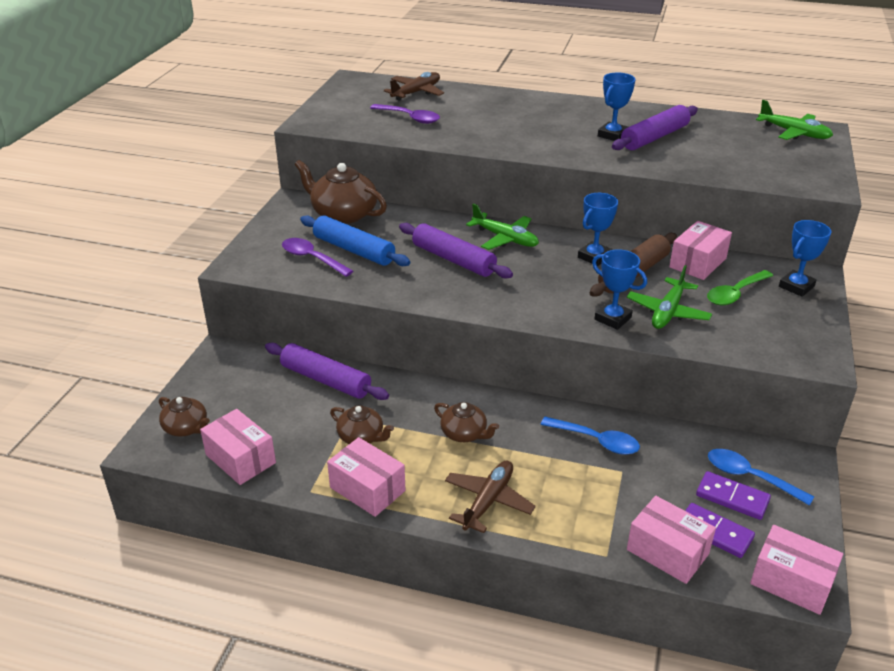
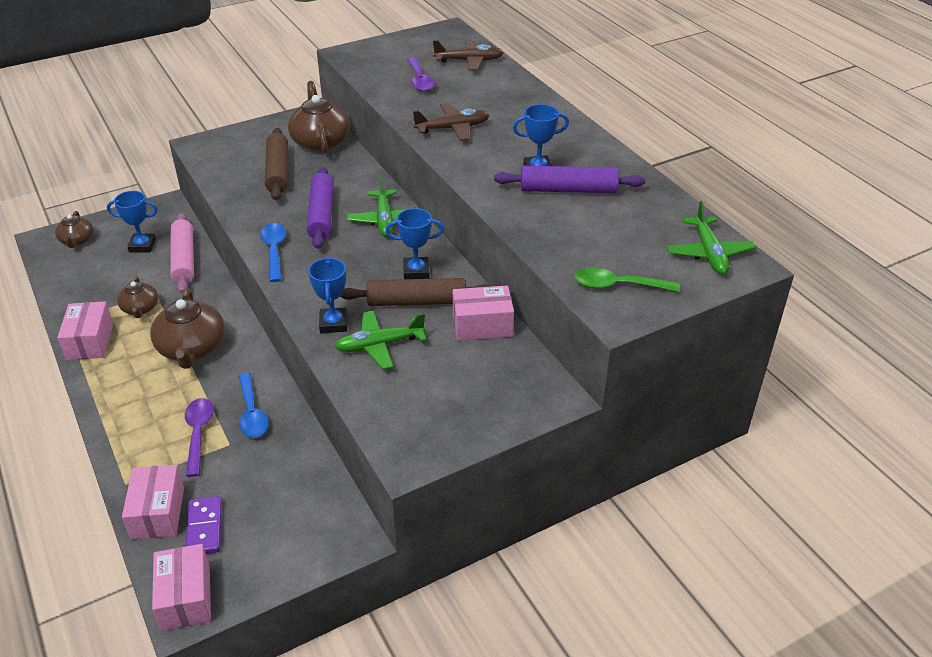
camera: 45 degrees right, 5 degrees up
(240, 459) = (69, 277): pink box -> none
(312, 258) = (245, 163): purple spoon -> purple spoon (198, 433)
(325, 380) = (184, 259): purple rolling pin -> pink rolling pin
(353, 250) = (278, 171): blue rolling pin -> brown rolling pin
(464, 433) = (192, 348): brown teapot -> brown teapot, size x1.74
(488, 501) = (129, 398): brown plane -> brown plane (453, 128)
(732, 498) = (257, 518): purple domino -> none
(735, 294) = (457, 367): green spoon -> green spoon (617, 286)
(749, 477) = (295, 516): blue spoon -> blue spoon (274, 251)
(796, 286) = (519, 396): blue trophy -> blue trophy (142, 246)

